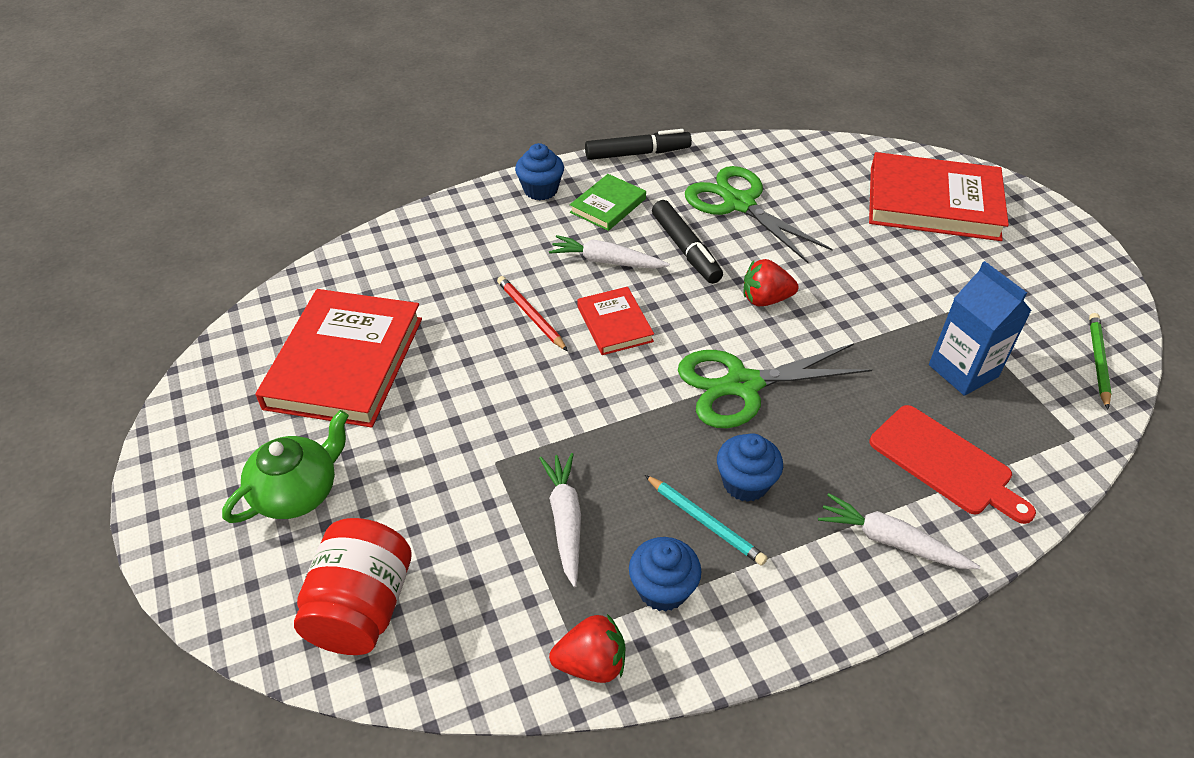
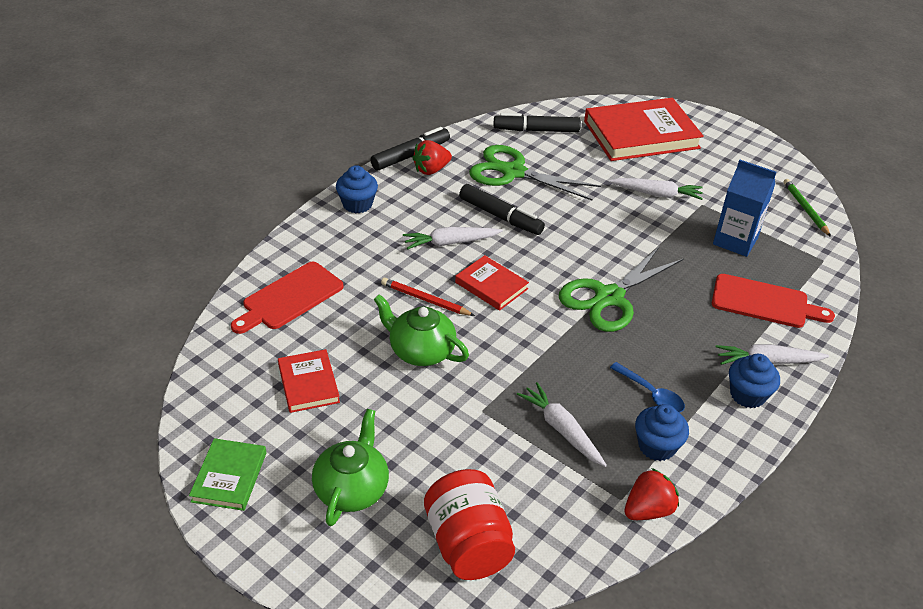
camera: 30 degrees left, 5 degrees down
(345, 362) = (308, 383): red book -> red book, size x0.51
(397, 266) = (289, 298): none -> red cutting board
(482, 369) = (420, 351): none -> green teapot
(608, 205) = (419, 201): green book -> green book (229, 477)
(705, 522) = (651, 394): turquoise pencil -> blue spoon
(745, 483) = (657, 360): blue cupcake -> blue cupcake (747, 395)
(765, 299) = (581, 234): red strawberry -> red strawberry (431, 170)
(803, 164) = (536, 130): none -> black marker
(899, 280) = (657, 194): none -> white carrot

